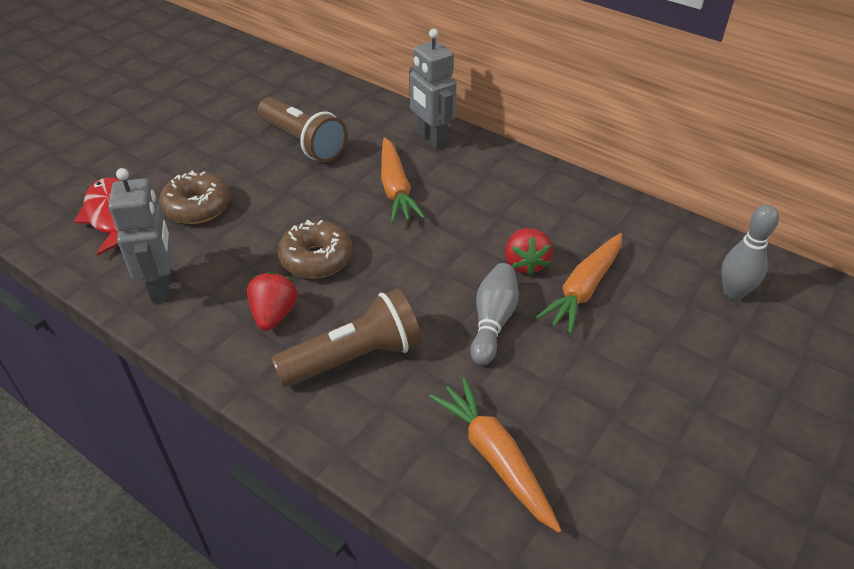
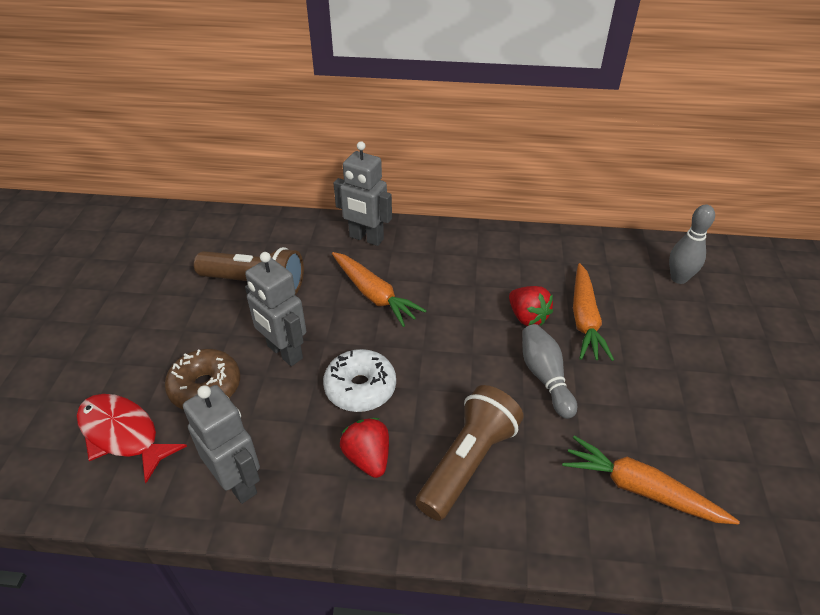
camera: 30 degrees left, 0 degrees up
(279, 205) = (284, 352): none -> grey robot
(316, 259) = (360, 388): brown donut -> white donut

